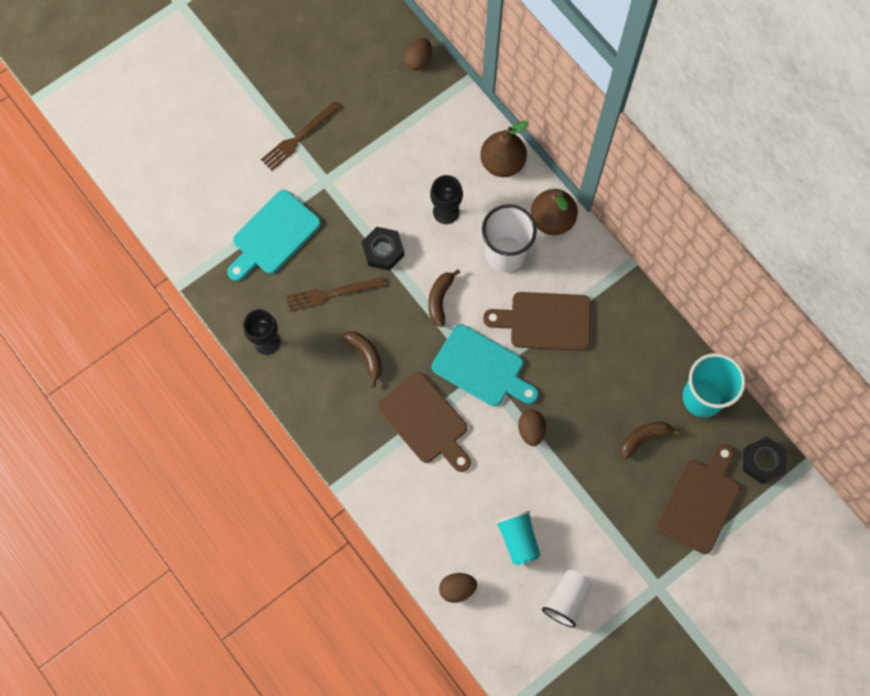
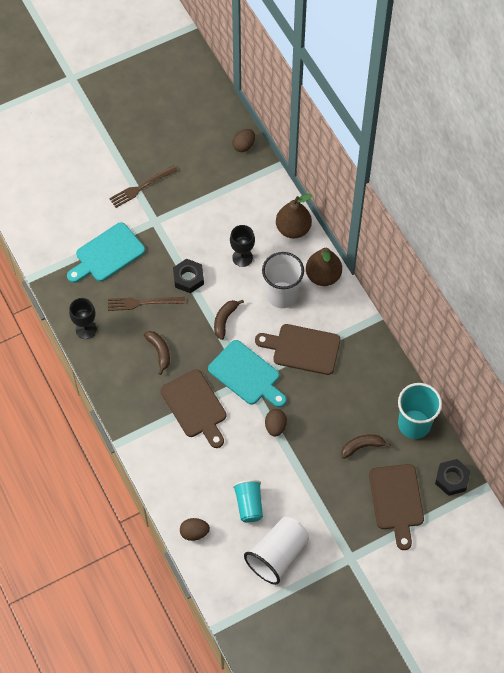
camera: 10 degrees right, 10 degrees down
(566, 599) = (277, 555): white cup -> white cup, size x1.54
(700, 502) = (396, 501): brown cutting board -> brown cutting board turned 135 degrees clockwise

